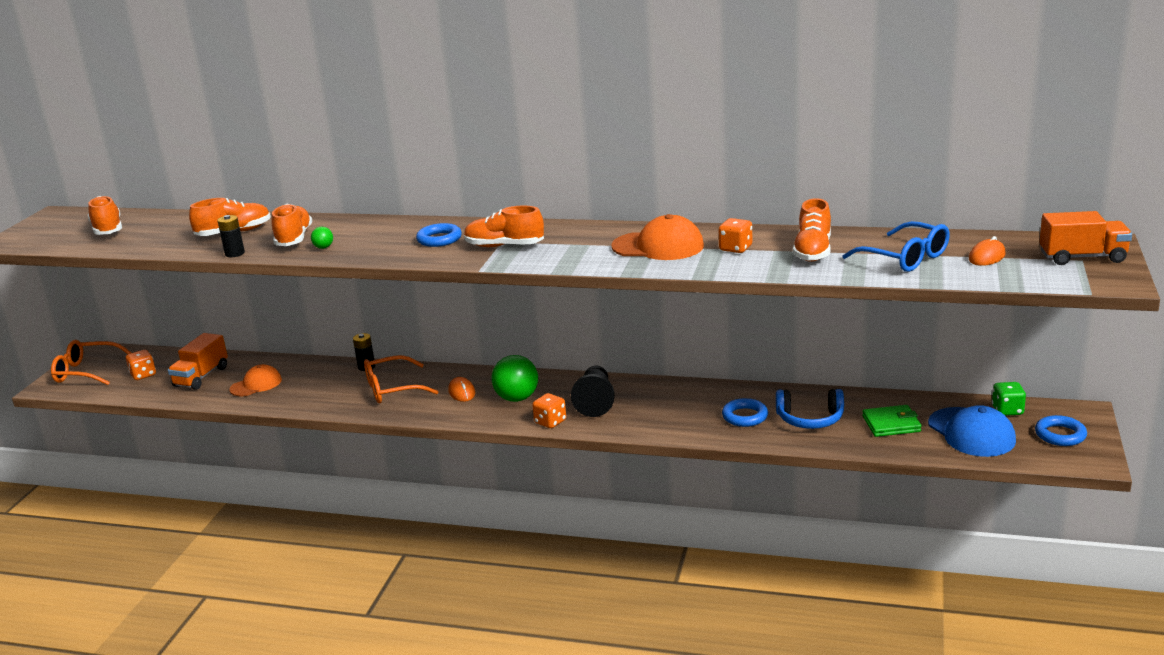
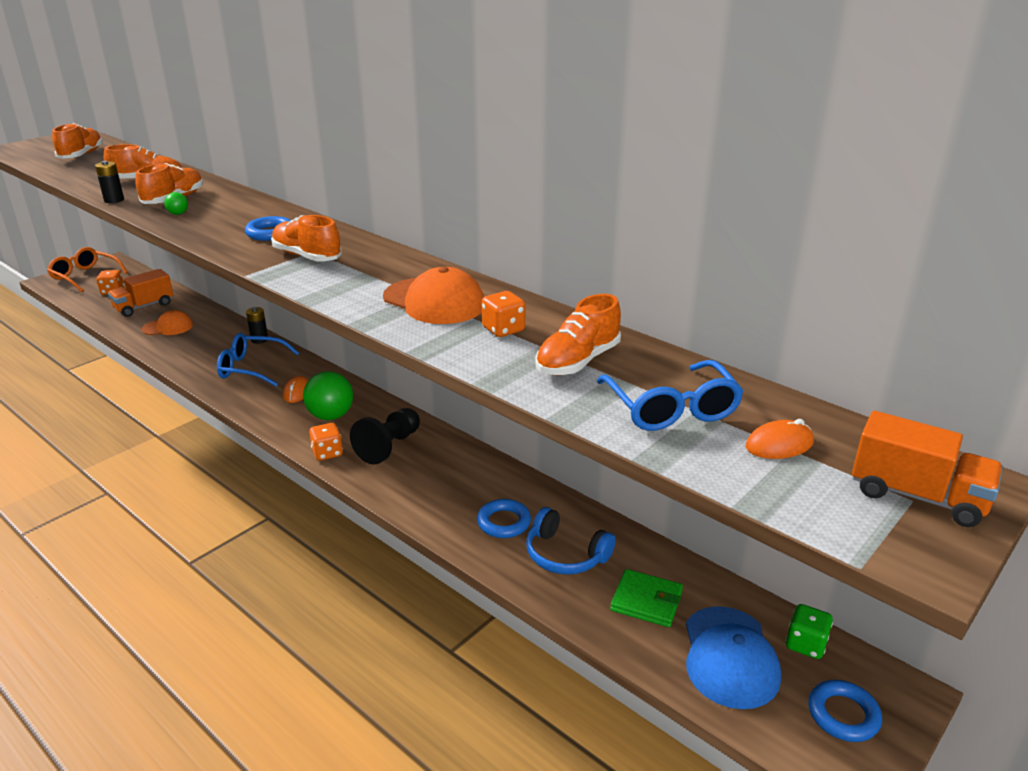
camera: 25 degrees right, 5 degrees up
(392, 389) = (251, 368): orange glasses -> blue glasses

